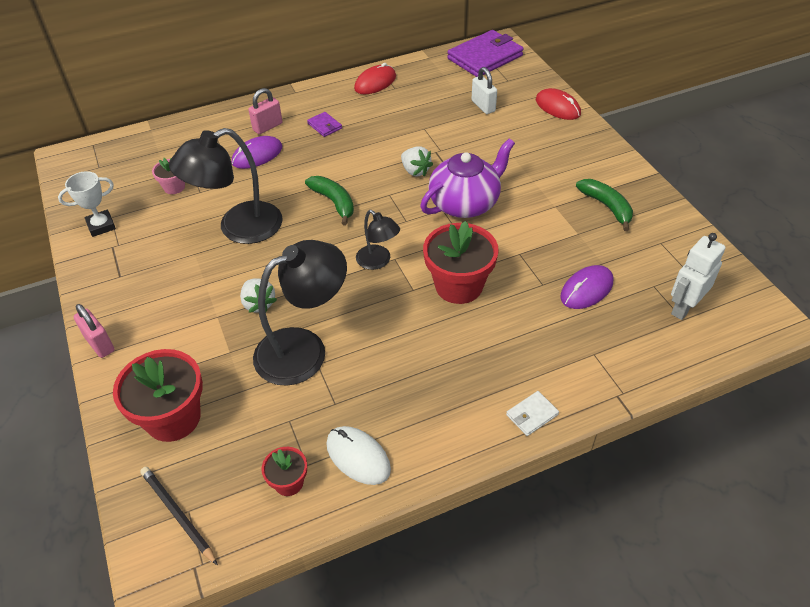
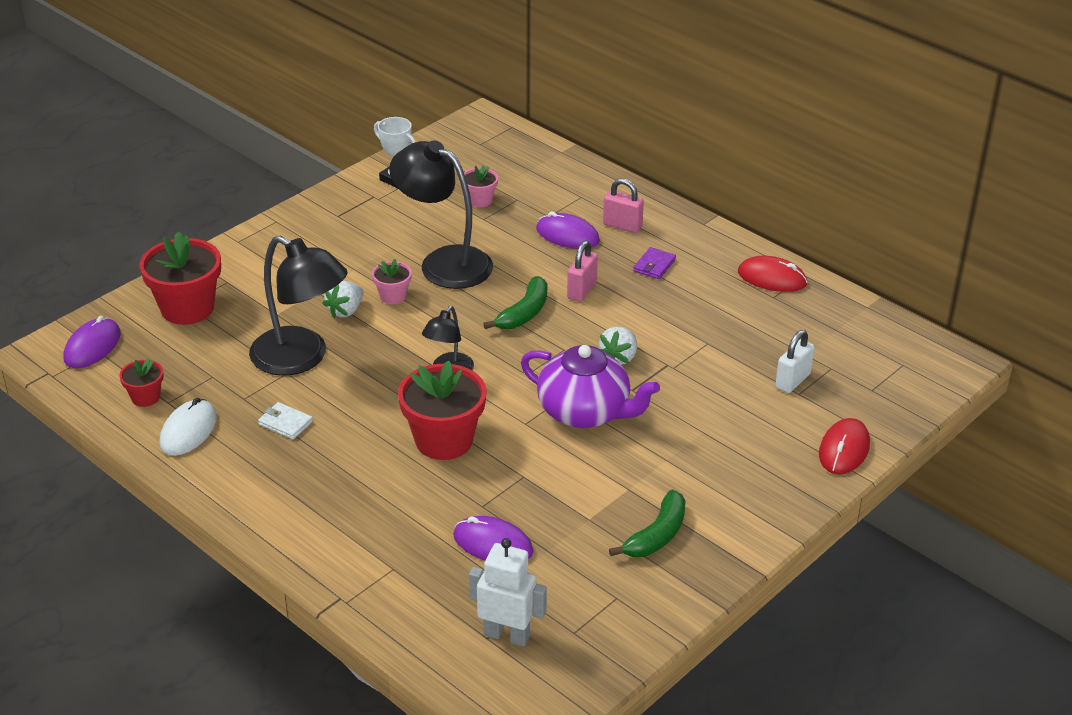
camera: 65 degrees right, 10 degrees down
(100, 344) = (250, 237): pink padlock -> pink padlock (582, 290)
(178, 515) = (92, 346): black pencil -> purple mouse
(260, 269) = (393, 296): none -> pink flower pot
(485, 57) = (910, 356): purple wallet -> none
(532, 415) = (286, 536): white wallet -> white wallet (285, 423)

